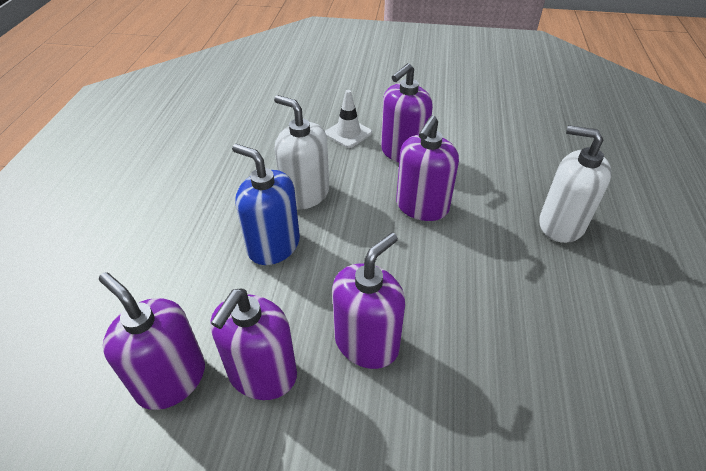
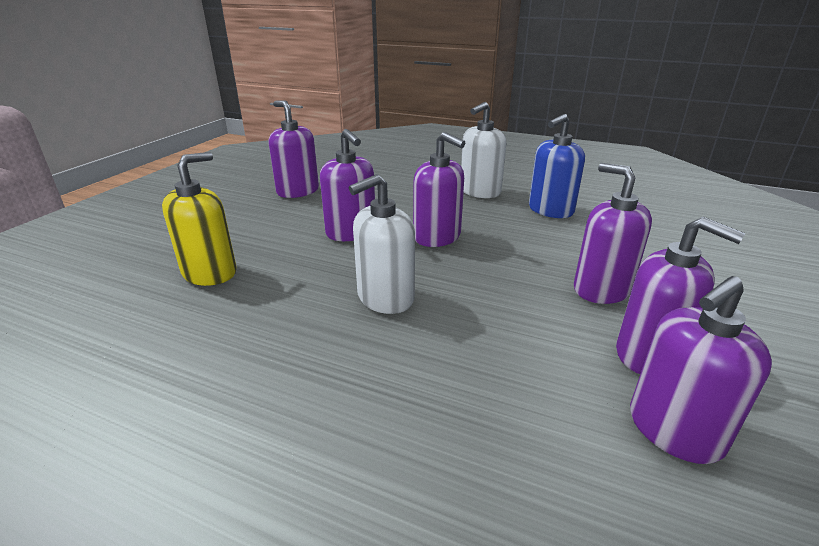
camera: 75 degrees left, 15 degrees down
(273, 245) = (465, 330): blue soap dispenser -> blue soap dispenser (550, 210)
(311, 106) = (210, 273): none -> yellow soap dispenser
(348, 133) = (292, 256): white traffic cone -> none
(467, 101) = (297, 191): none -> purple soap dispenser

